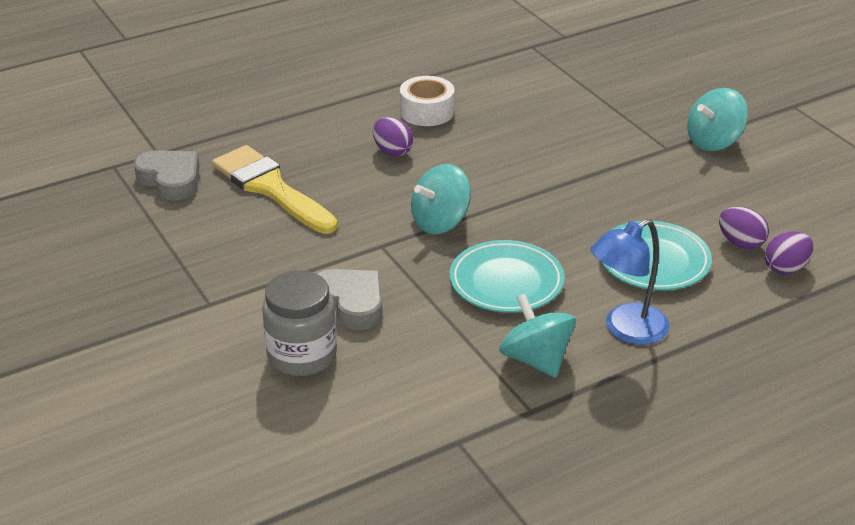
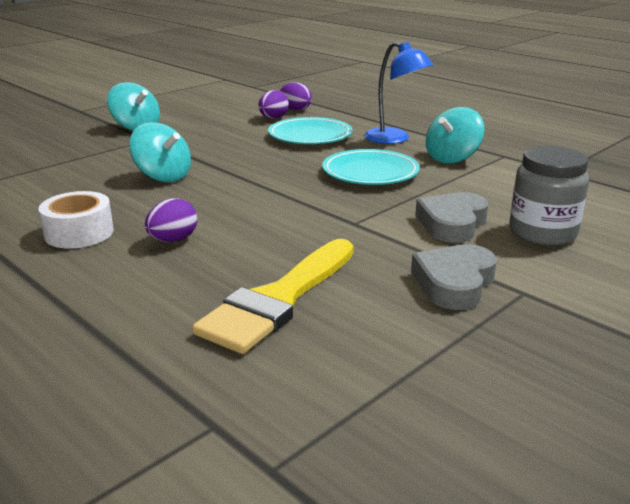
camera: 105 degrees left, 10 degrees down
(171, 180) = (290, 388): grey heart -> grey heart (454, 283)
(440, 222) = (300, 203): turquoise spinning top -> turquoise spinning top (163, 176)

